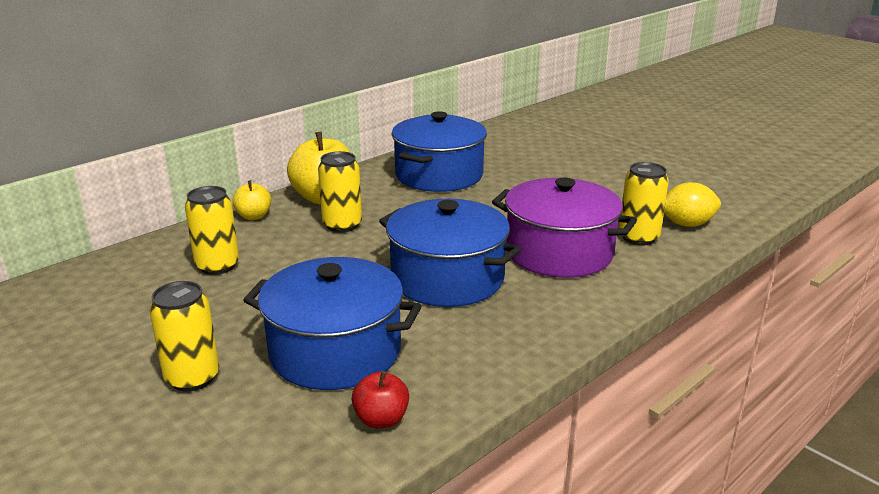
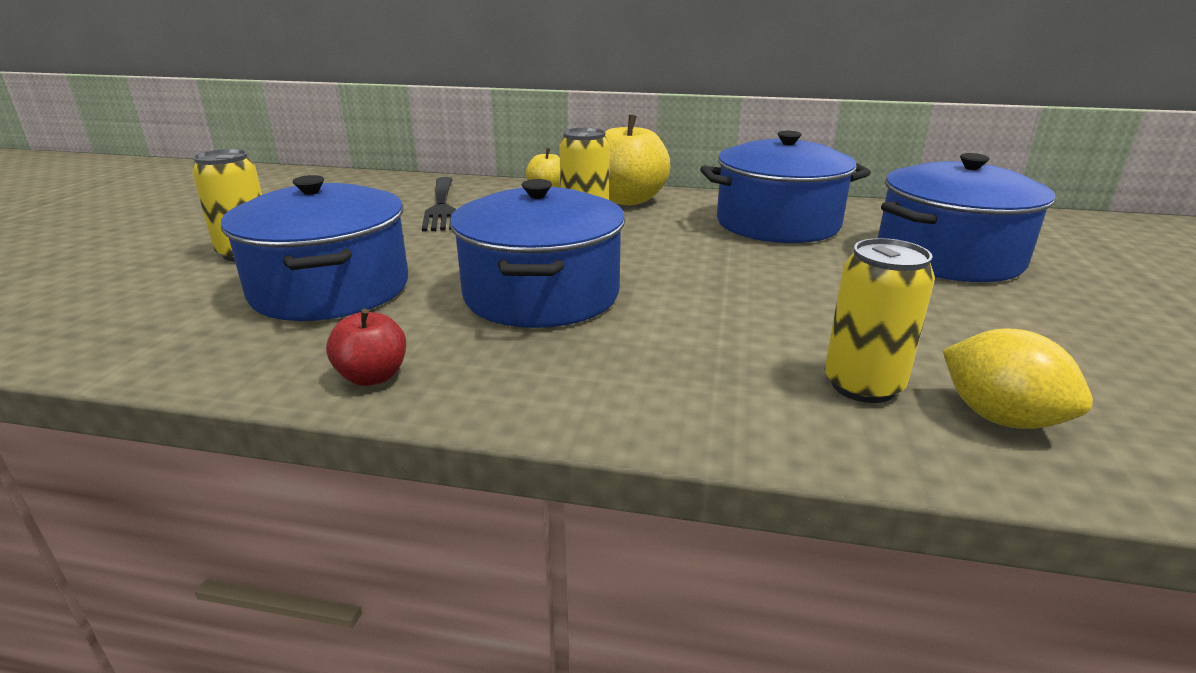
camera: 55 degrees right, 0 degrees up
(217, 266) = (441, 206): yellow can -> black fork
(381, 419) = (209, 347): red apple -> red apple (372, 377)
(541, 160) = (948, 257): none -> blue pot
(559, 252) = (708, 338): purple pot -> none

